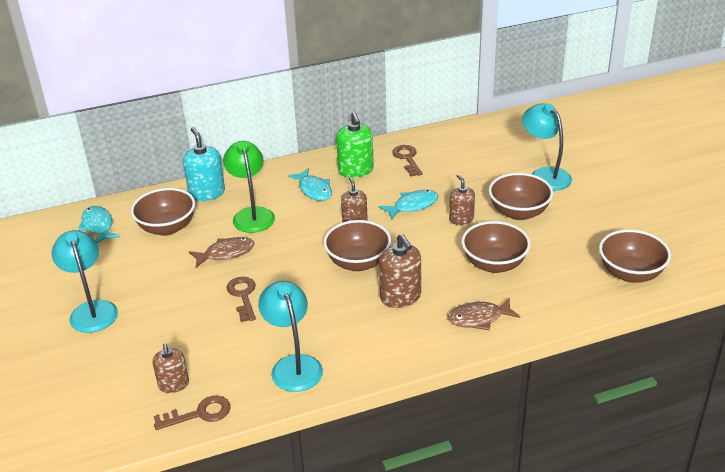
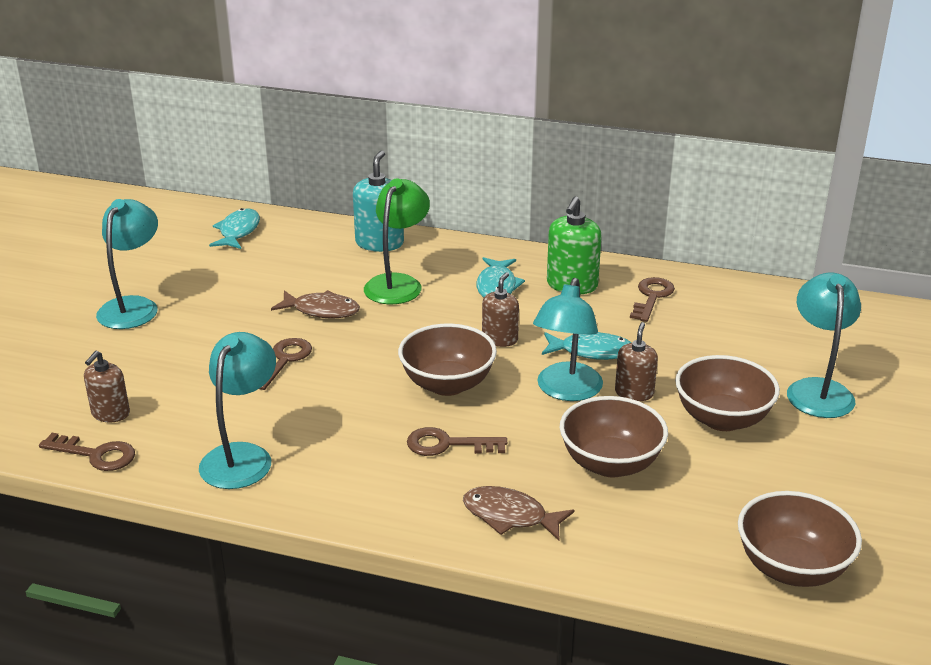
camera: 35 degrees right, 5 degrees down
(167, 228) = (298, 260): brown bowl -> none
(400, 297) = (447, 444): brown soap dispenser -> brown key
(426, 235) = (566, 391): none -> turquoise lamp

